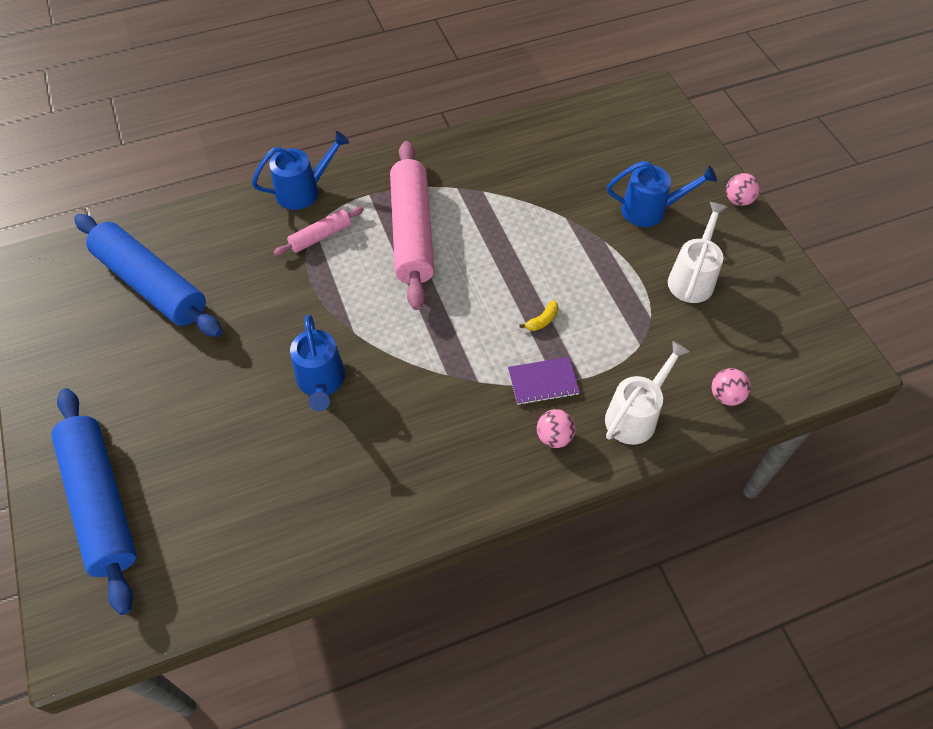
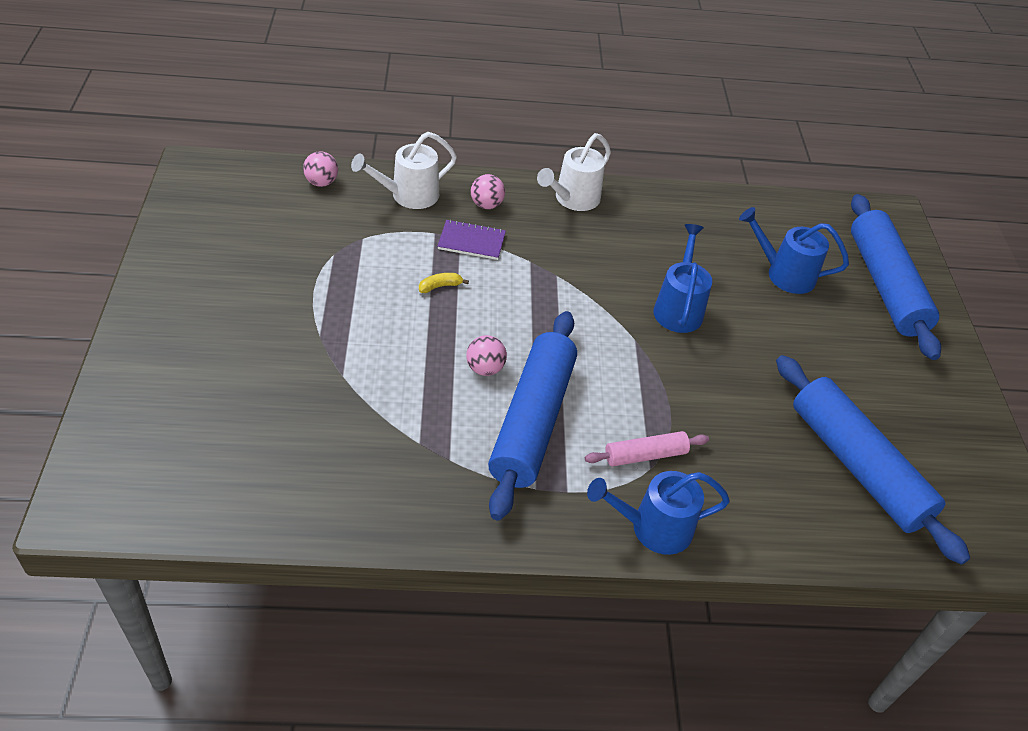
camera: 165 degrees left, 10 degrees down
(412, 232) = (532, 421): pink rolling pin -> blue rolling pin
(650, 210) = (239, 349): blue watering can -> blue watering can (784, 274)
(692, 278) = (261, 271): white watering can -> white watering can (573, 199)
(738, 200) = (132, 324): pink ball -> pink ball (485, 368)

